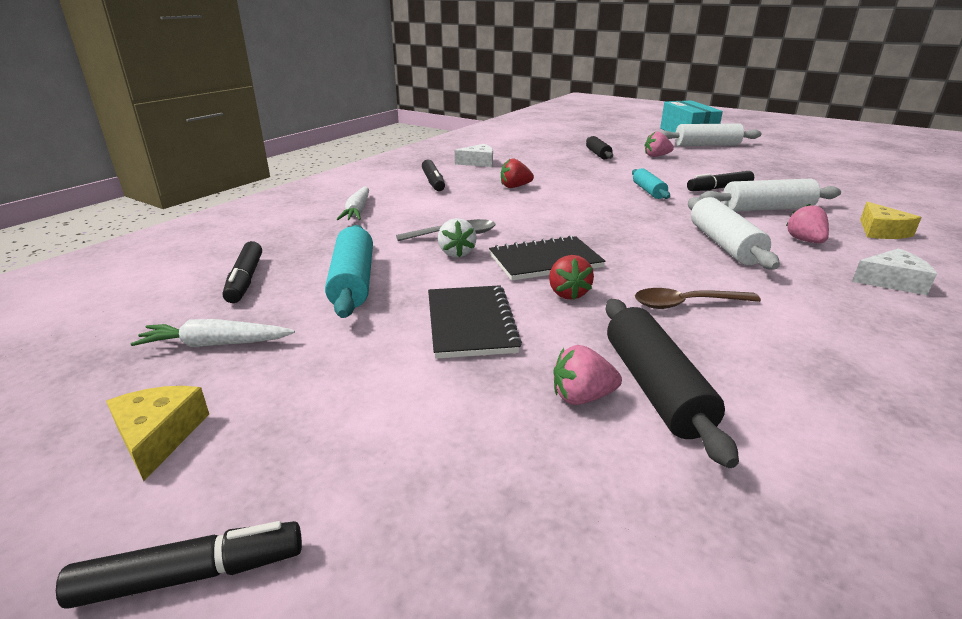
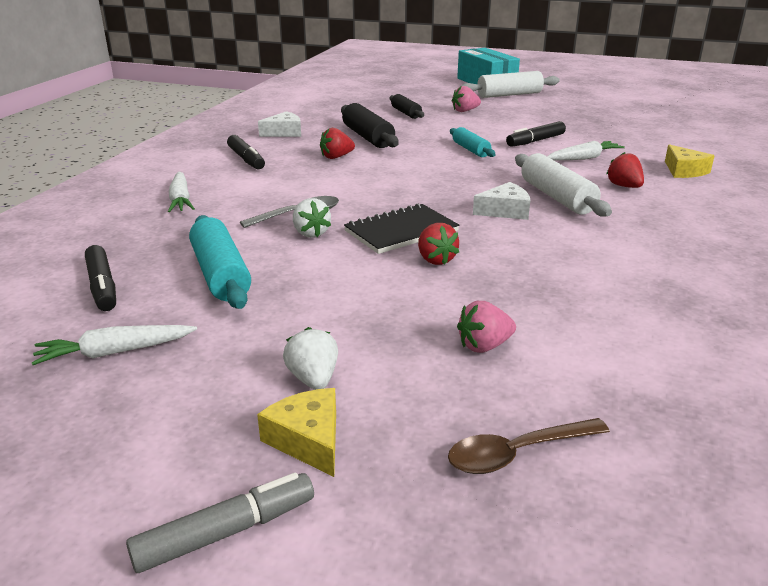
camera: 15 degrees left, 0 degrees up
(158, 436) = (116, 439): yellow cheese -> yellow cheese (308, 440)
(191, 575) = (226, 532): black marker -> grey marker
(381, 404) = (313, 379): none -> white strawberry
(470, 323) = (358, 298): black notebook -> none
(655, 388) = (540, 329): black rolling pin -> black rolling pin (368, 137)
(687, 304) = (542, 256): brown spoon -> brown spoon (518, 453)
(767, 209) = (584, 158): white rolling pin -> white carrot
(805, 241) = (624, 186): pink strawberry -> red strawberry
(892, 281) = (701, 215): white cheese -> white cheese (505, 211)

